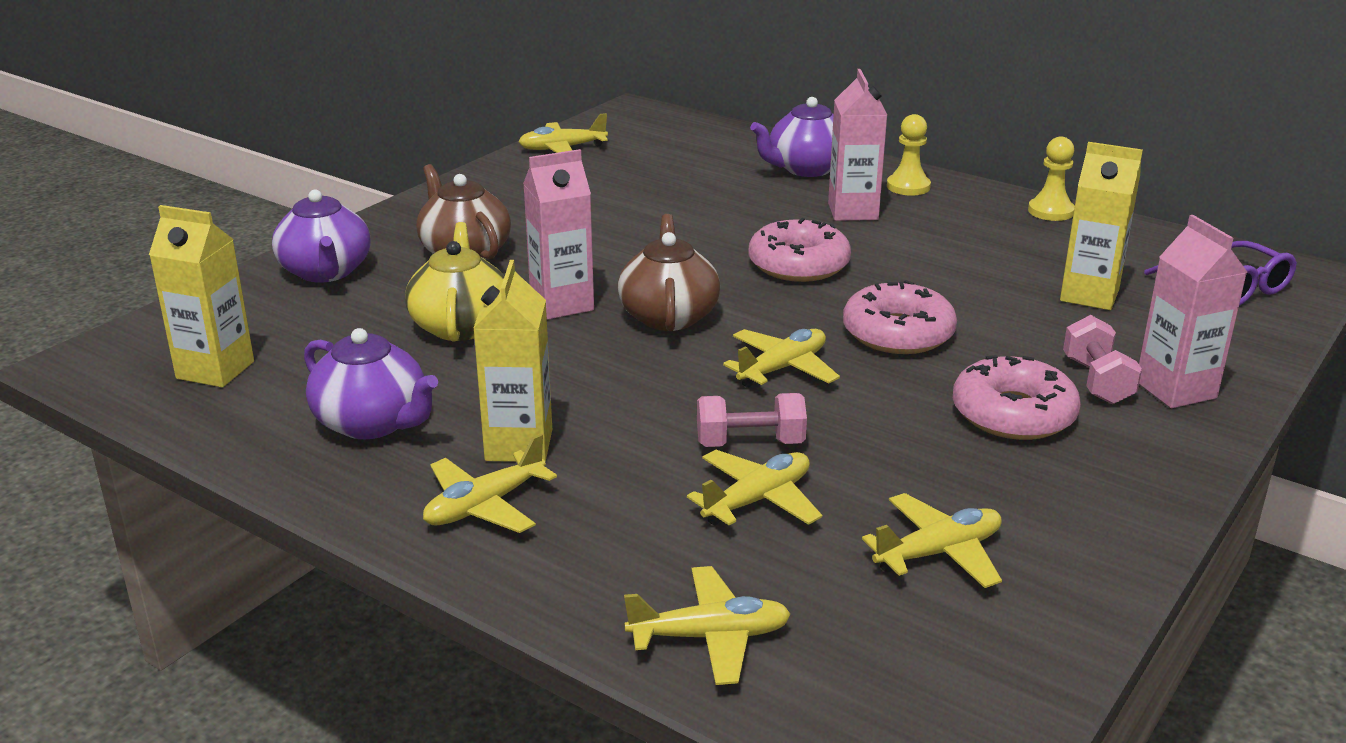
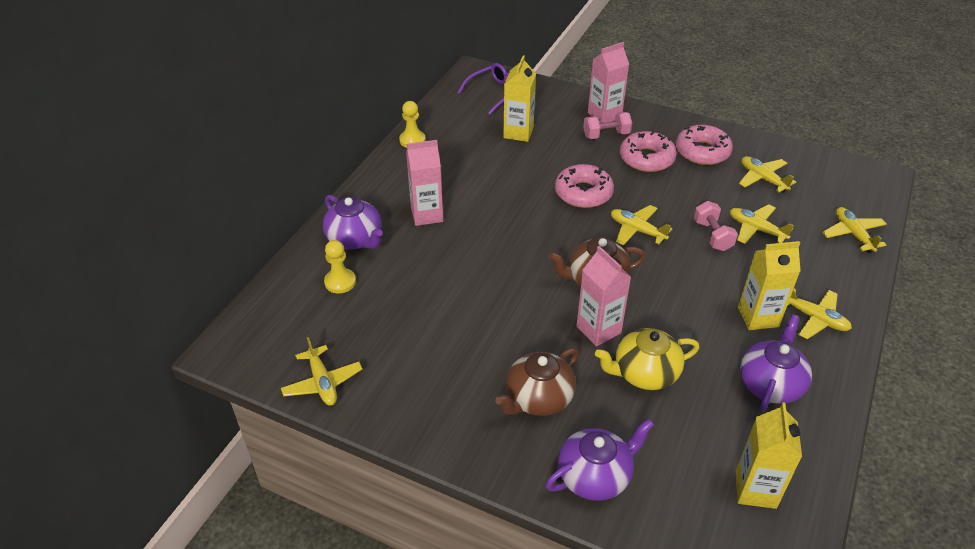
camera: 100 degrees left, 15 degrees up
(798, 265) = (511, 233): pink donut -> pink donut (702, 152)
(908, 187) = (382, 193): yellow pawn -> yellow pawn (340, 282)

